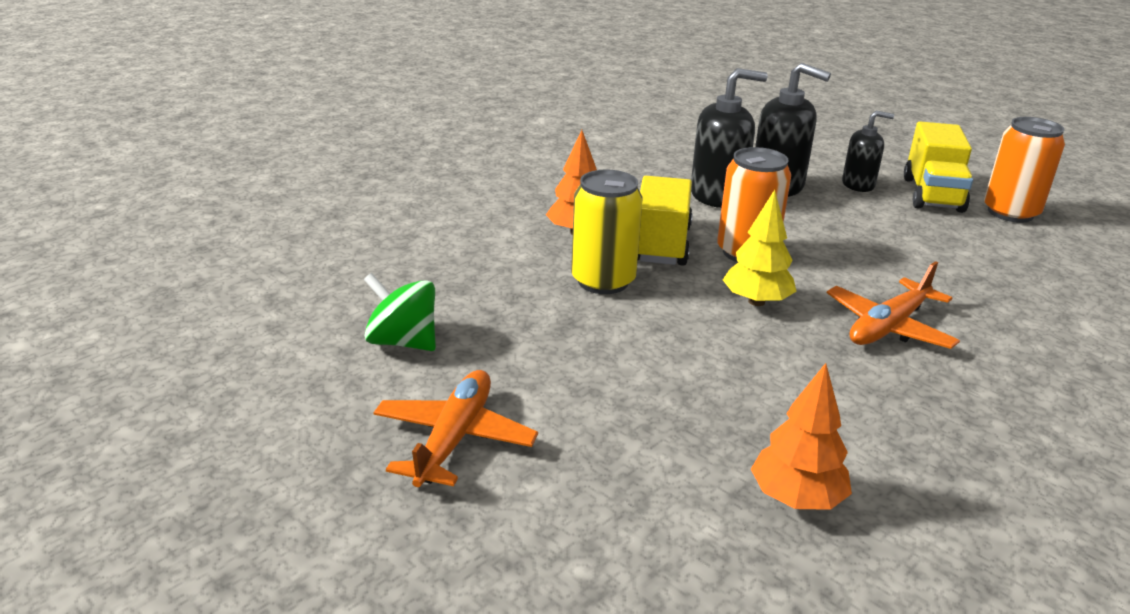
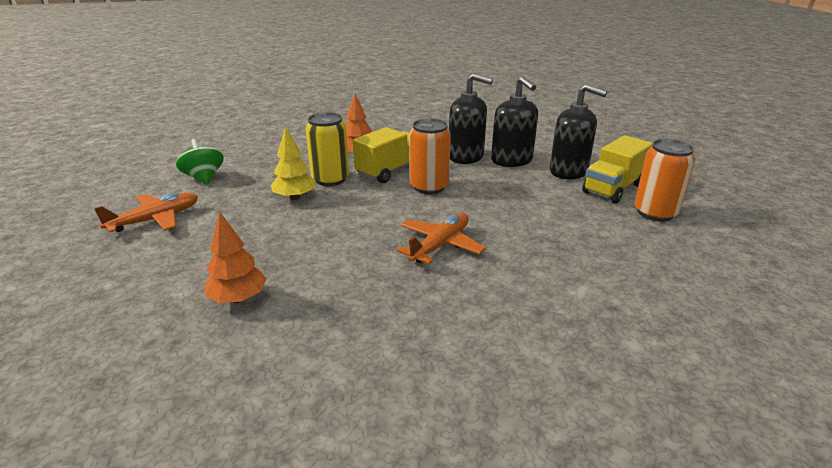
camera: 35 degrees right, 0 degrees up
(756, 301) = (389, 210): yellow tree -> yellow tree (294, 197)
(858, 185) = (569, 171): black soap dispenser -> black soap dispenser, size x1.61
(888, 327) = (440, 245): orange plane -> orange plane turned 135 degrees clockwise

